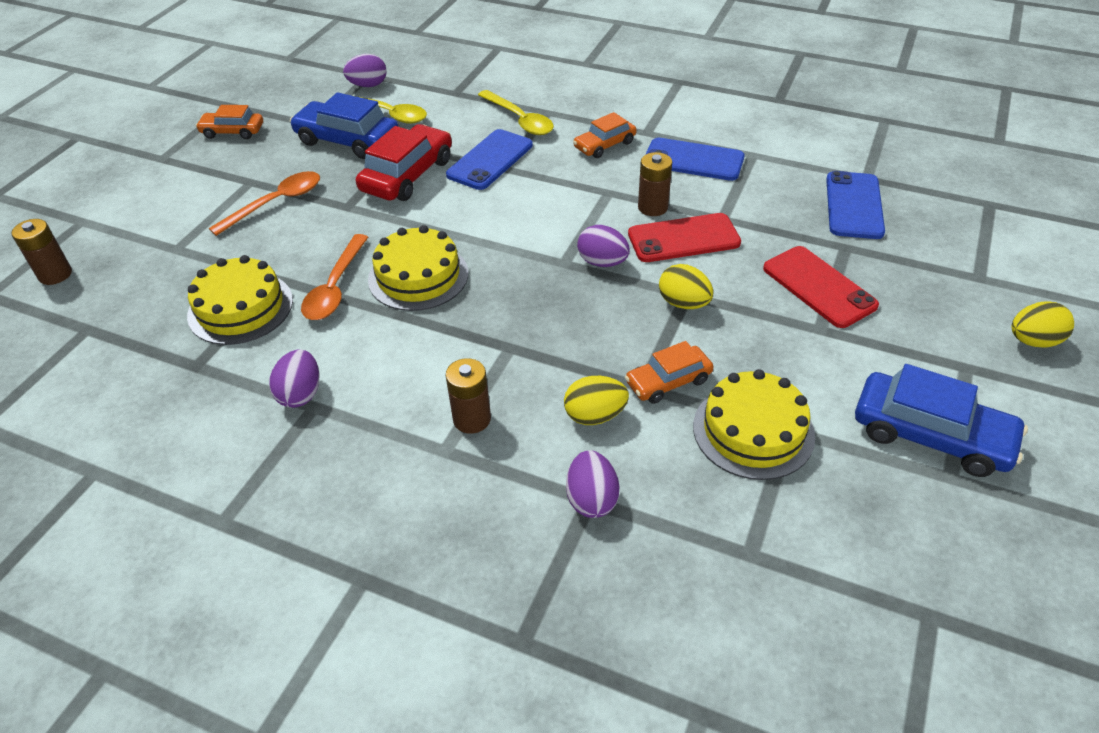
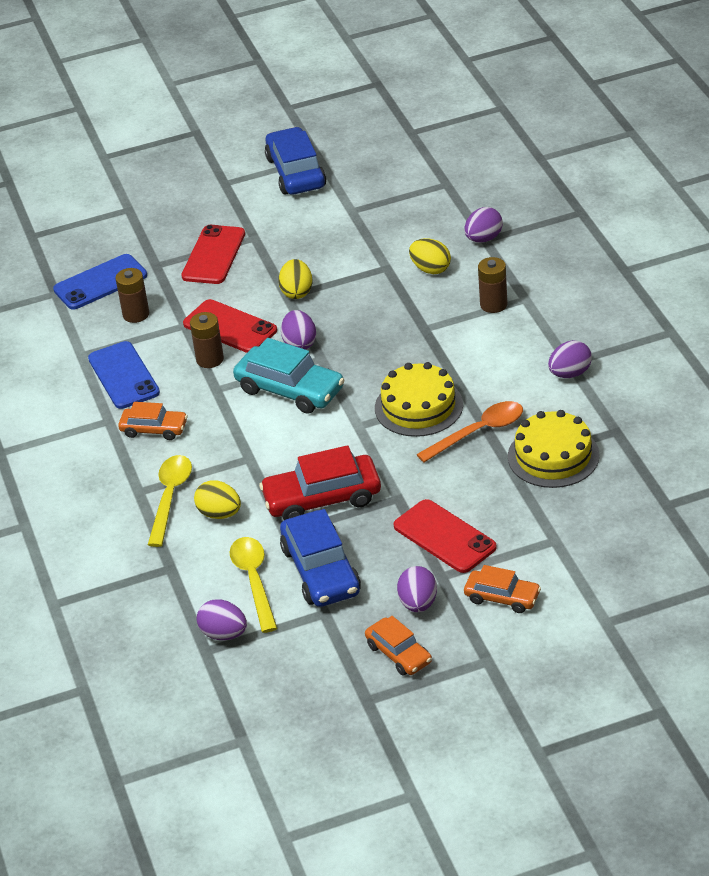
camera: 130 degrees left, 5 degrees down
(55, 274) = (660, 573): brown battery -> brown battery (136, 314)
(250, 160) = (418, 603): none -> purple egg
(276, 203) = (444, 537): orange spoon -> red phone
(490, 160) = (248, 472): blue phone -> none
(549, 225) = (290, 389): none -> turquoise car
(668, 381) = (371, 261): orange car -> orange car (502, 597)
(753, 430) = (368, 219): yellow cake -> none
(1033, 341) = (172, 172): yellow egg -> yellow egg (219, 514)

